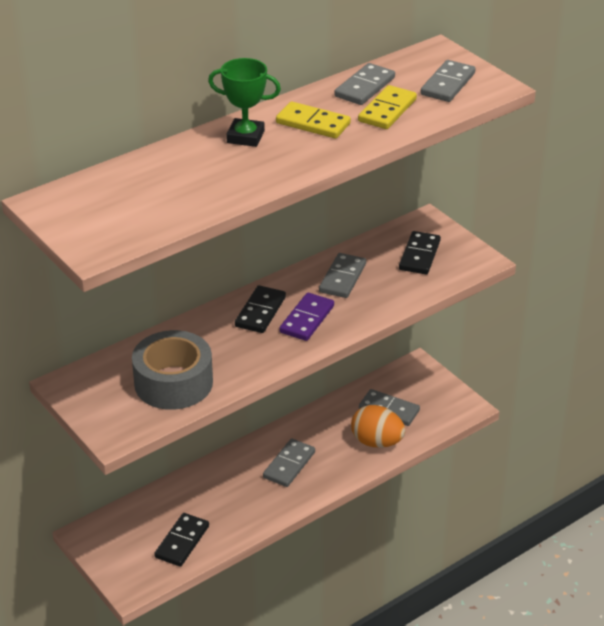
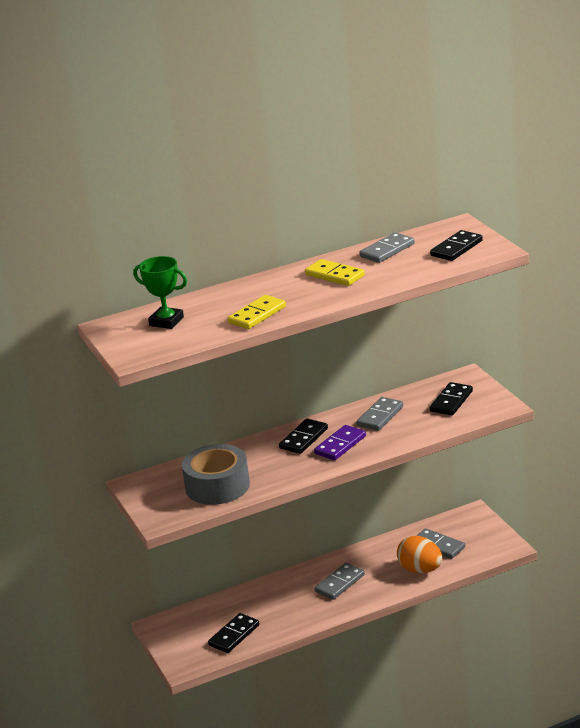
camera: 15 degrees right, 10 degrees down
(245, 137) = (277, 284): green trophy -> green trophy (166, 321)
(387, 110) = (398, 266): yellow domino -> yellow domino (257, 315)
(448, 84) = (456, 248): grey domino -> black domino

